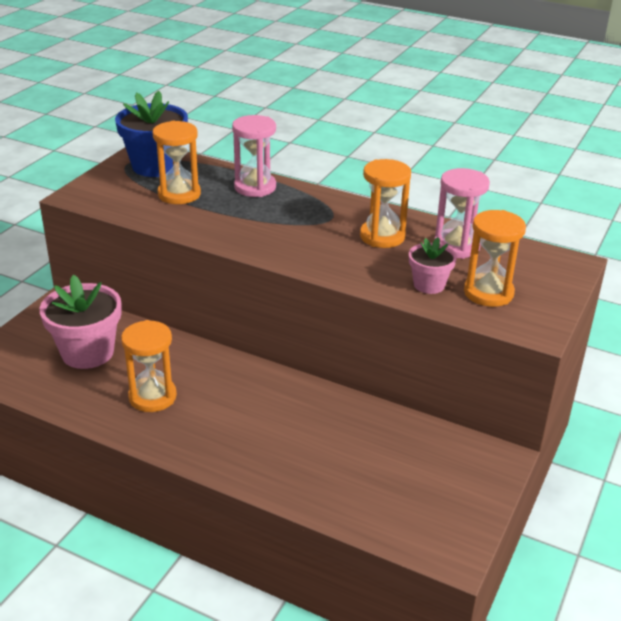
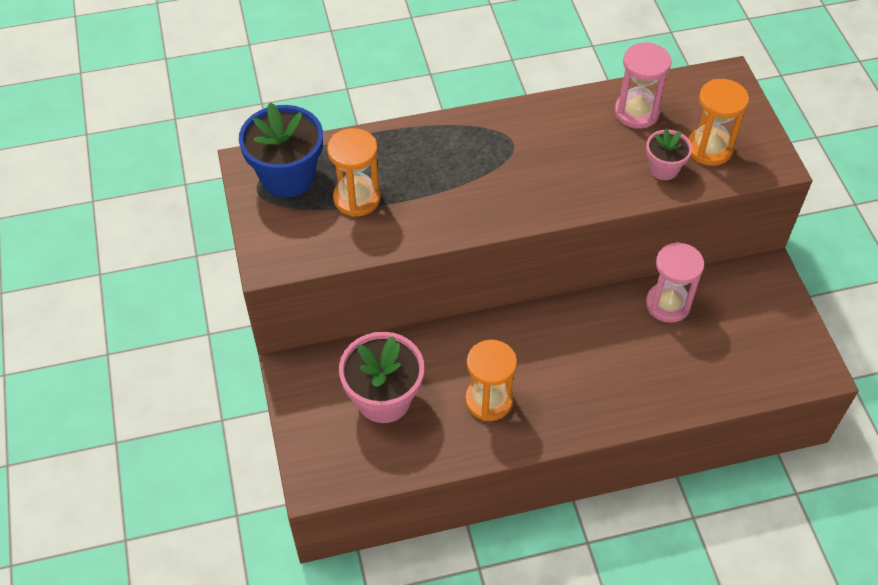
camera: 40 degrees left, 20 degrees up
(255, 187) = (408, 146): pink hourglass -> pink hourglass (668, 304)
(382, 236) = (574, 138): orange hourglass -> none

